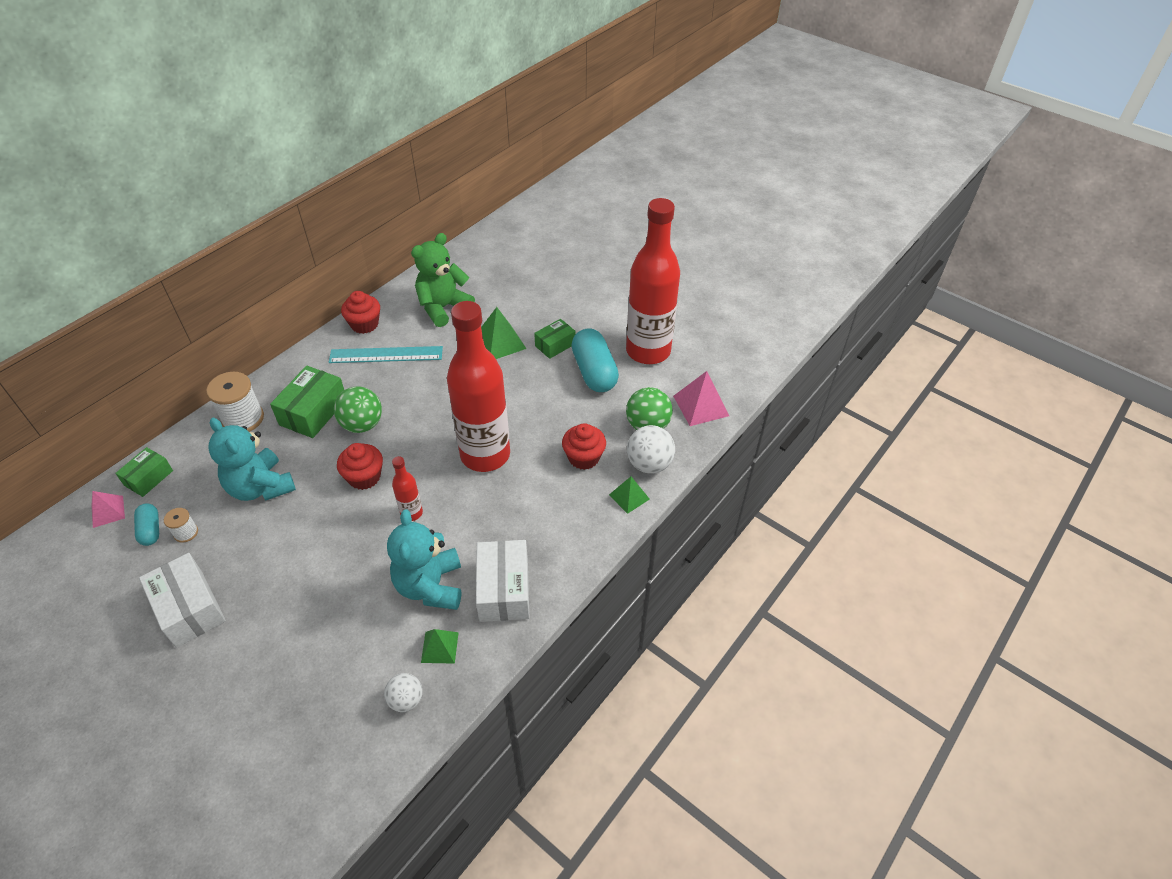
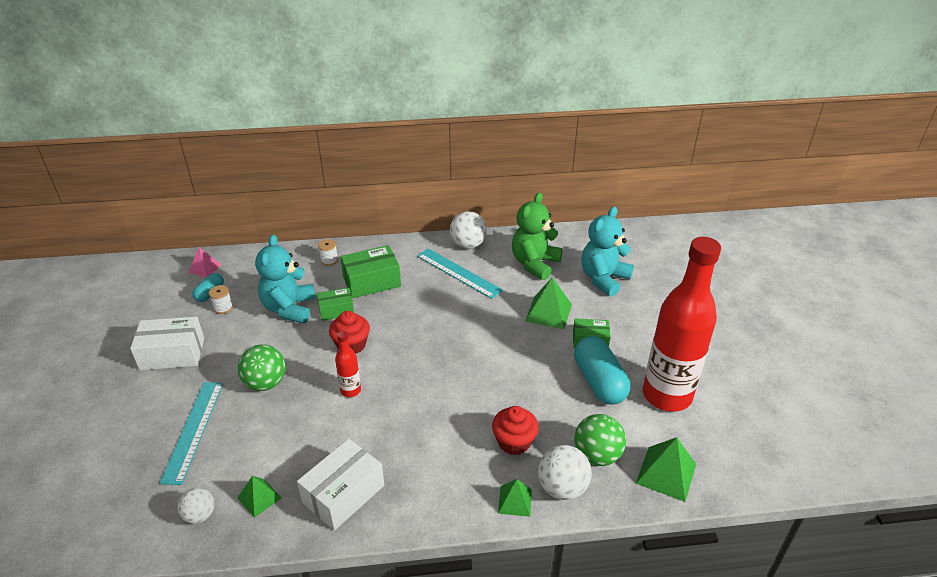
camera: 45 degrees right, 10 degrees down
(148, 478) = (244, 263): green box -> green box (336, 310)
(189, 608) = (172, 354): white box -> white box turned 75 degrees clockwise
(243, 419) = (329, 260): white spool -> white spool, size x0.52
(308, 649) = (193, 430): none -> turquoise ruler
(362, 424) = (390, 309): green ball -> green ball (265, 383)
(364, 324) = (468, 244): red cupcake -> white ball
(430, 586) = (303, 450): turquoise teddy bear -> turquoise teddy bear (603, 279)
(443, 308) = (534, 264): green teddy bear -> green teddy bear turned 60 degrees counterclockwise
(485, 455) = (444, 386): red bottle -> none
(594, 372) = (599, 382): turquoise capsule -> turquoise capsule turned 45 degrees counterclockwise
(701, 406) = (666, 473): pink pyramid -> green pyramid

